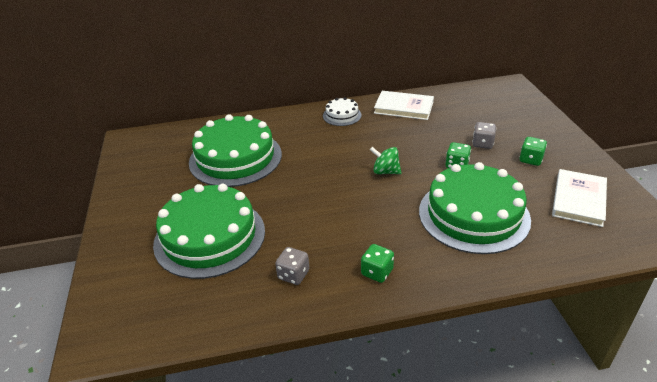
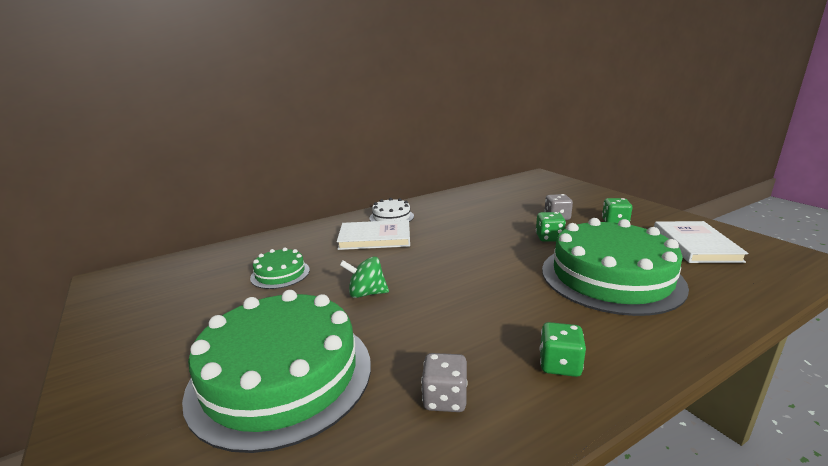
camera: 20 degrees left, 15 degrees down
(235, 158) = (280, 274): green cake -> green cake, size x0.46
(385, 171) = (478, 255): green spinning top -> green spinning top (366, 293)
(403, 107) = (453, 202): white book -> white book (375, 238)

